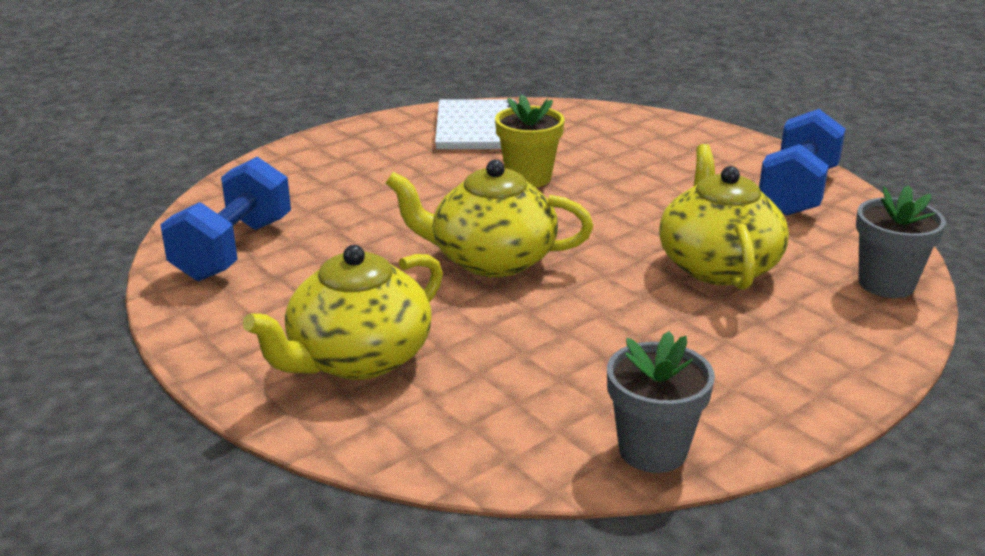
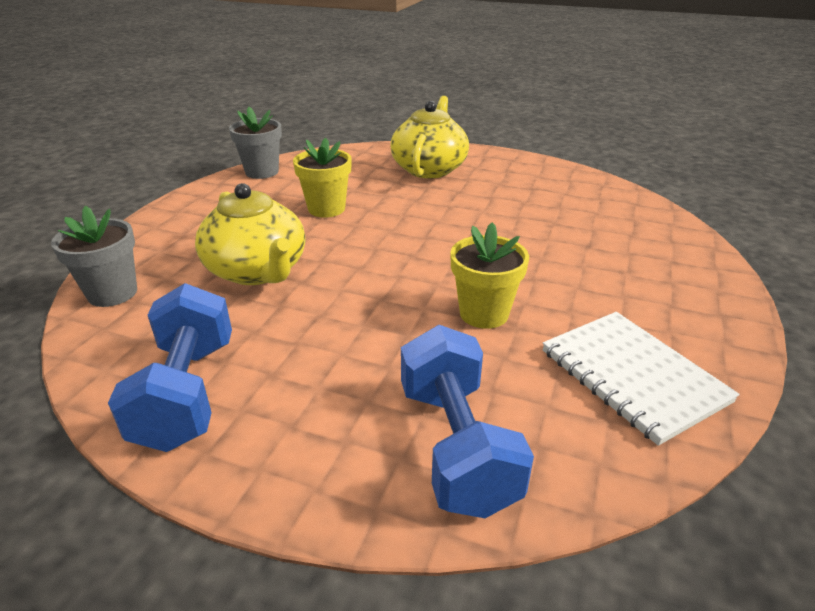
camera: 150 degrees right, 5 degrees up
(233, 249) = (583, 193): blue dumbbell -> blue dumbbell (456, 446)
(491, 260) = (424, 230): yellow teapot -> none
(588, 326) = (326, 209): none -> yellow flower pot

